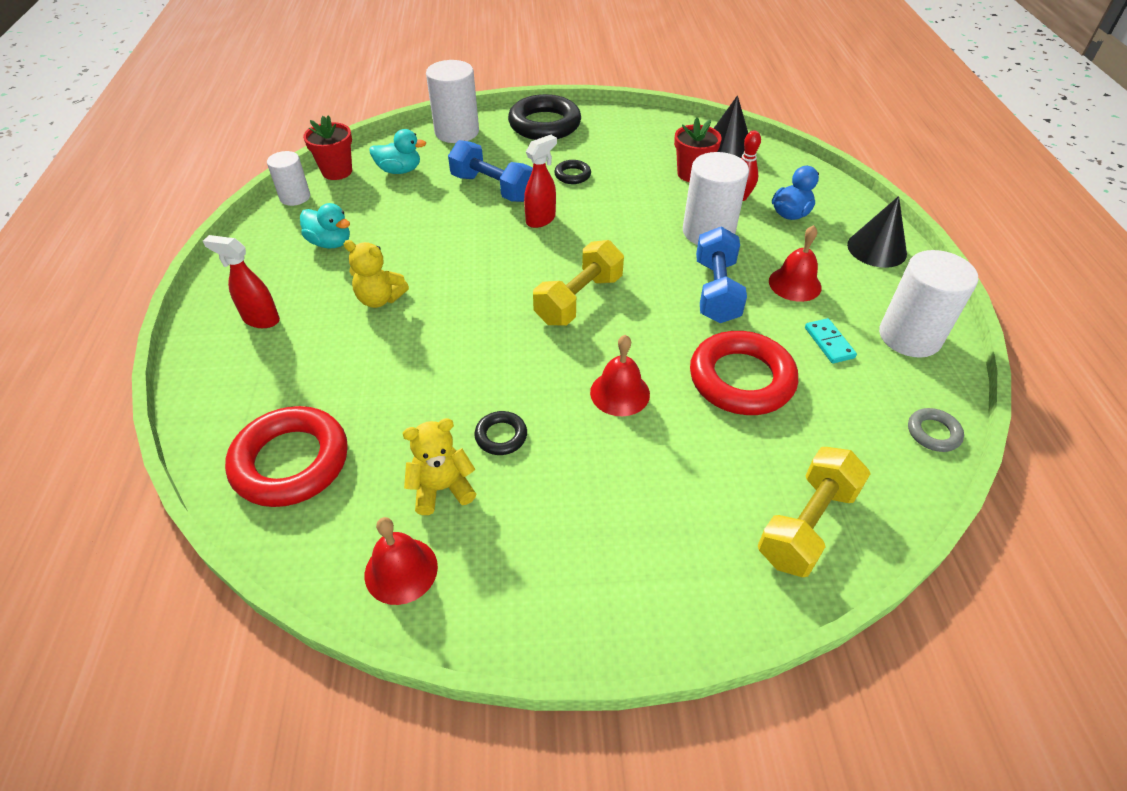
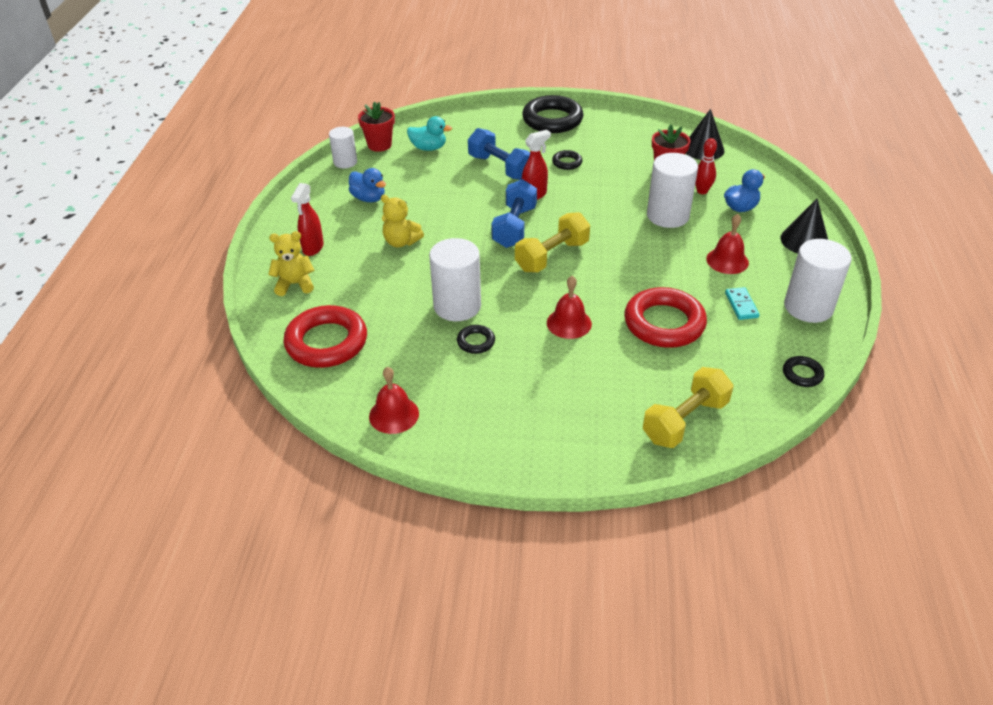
camera: 10 degrees right, 5 degrees down
(261, 319) = (313, 248): red spray bottle -> red spray bottle turned 105 degrees counterclockwise
(330, 243) = (369, 198): turquoise duck -> blue duck
(442, 488) = (428, 370): yellow teddy bear -> yellow teddy bear (295, 284)
(457, 132) = (479, 121): white cylinder -> white cylinder (457, 306)
(716, 291) = (662, 260): blue dumbbell -> blue dumbbell (514, 227)
(933, 433) = (802, 374): grey ring -> black ring

